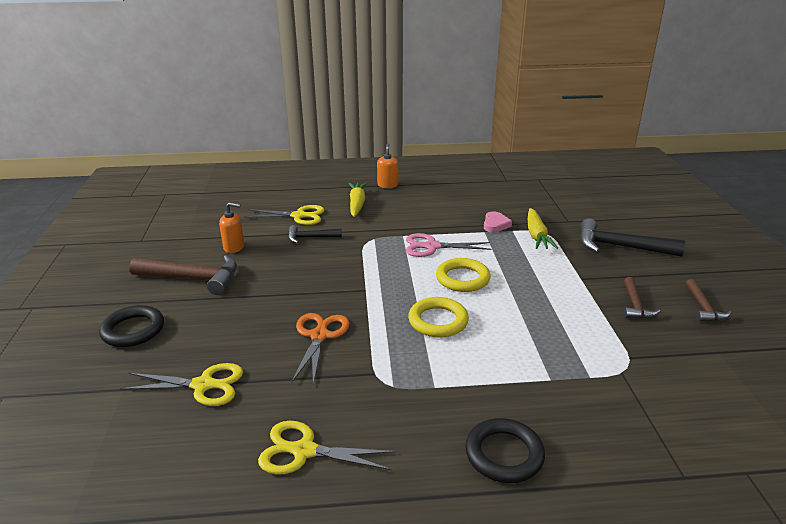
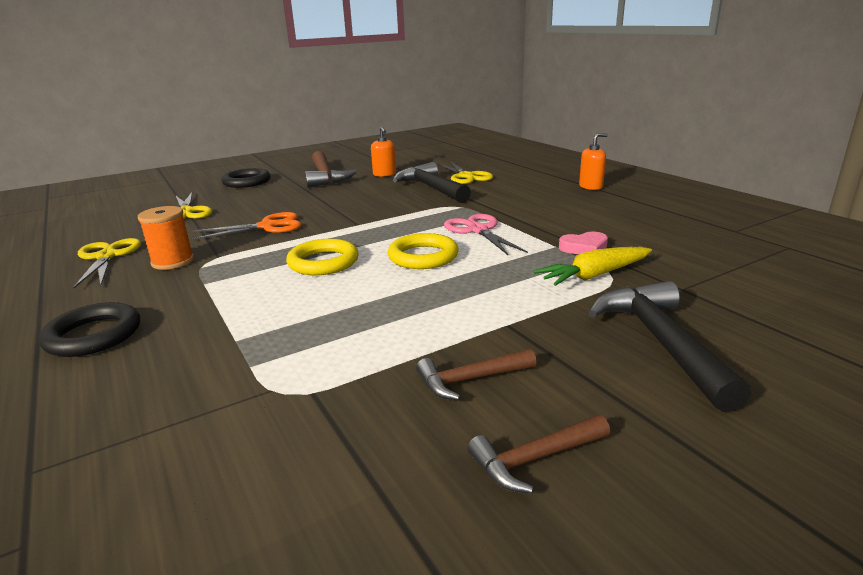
camera: 65 degrees right, 5 degrees down
(310, 238) = (431, 188): black hammer -> black hammer, size x1.78
(357, 204) = (524, 186): yellow carrot -> none
(364, 402) = (173, 261): none -> orange spool

